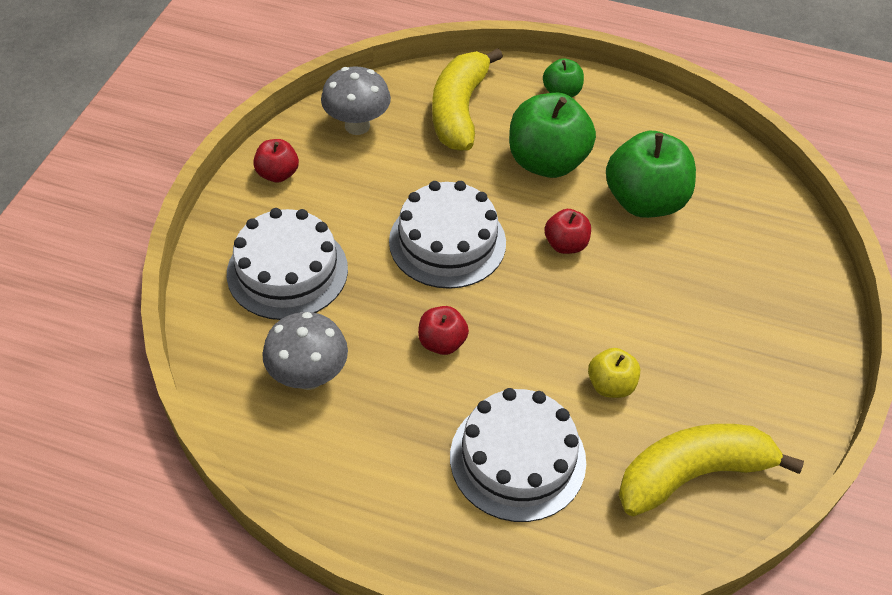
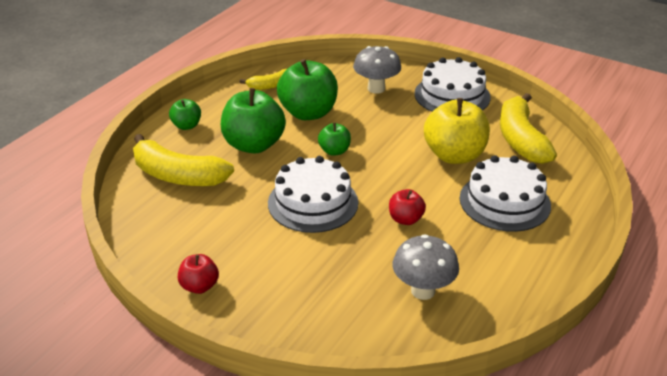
camera: 75 degrees left, 15 degrees down
(287, 271) = (313, 292): white cake -> white cake (452, 95)
(357, 126) = (165, 232): grey mushroom -> grey mushroom (376, 88)
(565, 244) = (334, 151): red apple -> green apple
(610, 385) = (454, 155): yellow apple -> yellow apple, size x1.95
(693, 149) = (270, 86): none -> yellow banana

